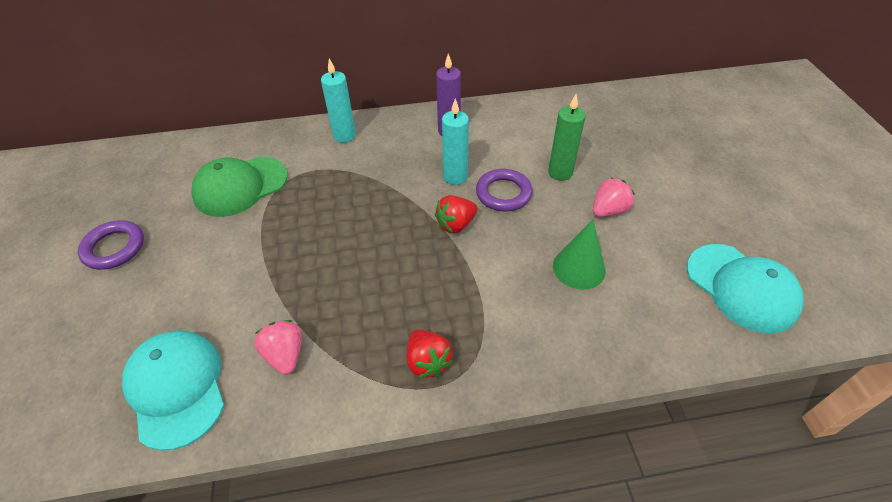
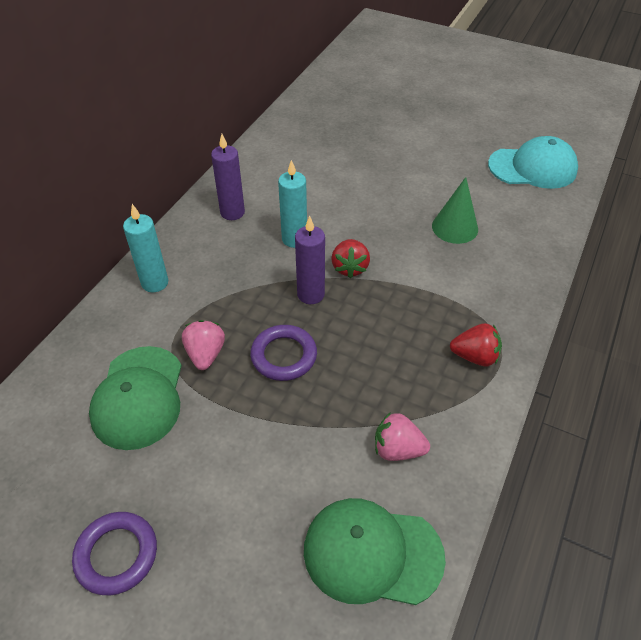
camera: 55 degrees left, 0 degrees up
(177, 388) = (372, 553): turquoise cap -> green cap
(405, 218) = (311, 294): none -> purple candle
(503, 193) = (343, 222): purple ring -> purple ring (284, 356)
(560, 173) = (352, 181): green candle -> none
(608, 210) = (415, 181): pink strawberry -> pink strawberry (205, 354)

